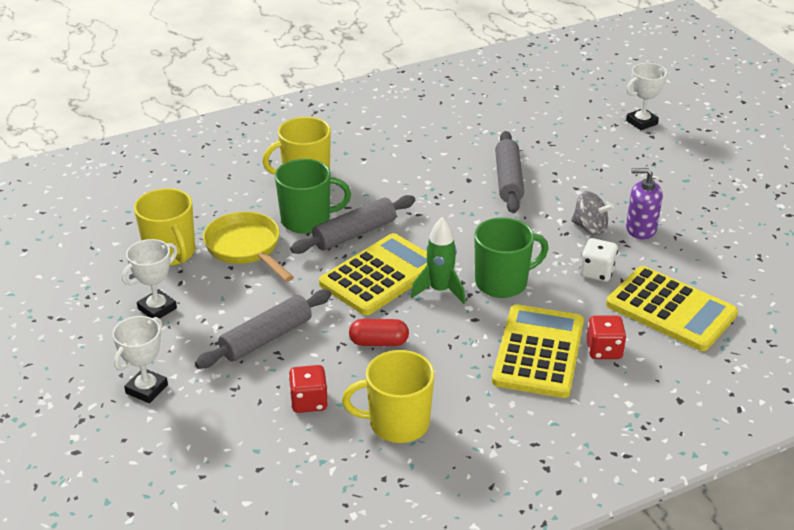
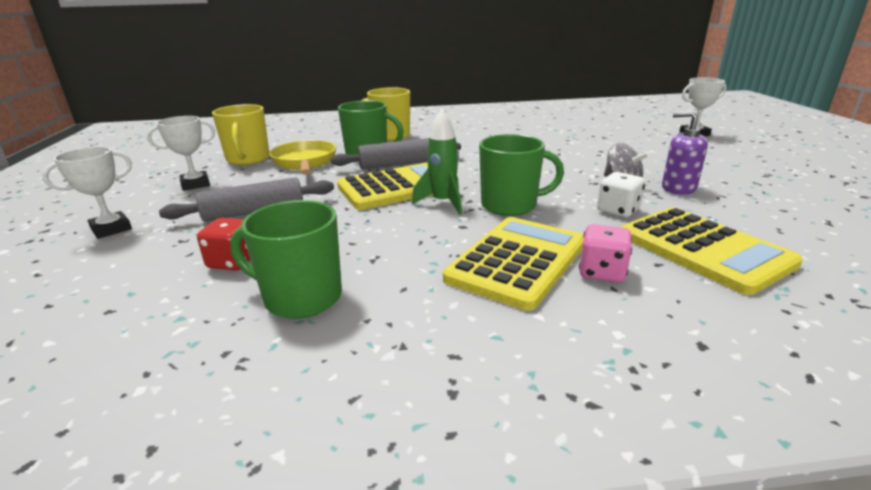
camera: 20 degrees right, 10 degrees down
(379, 342) = (351, 229): red capsule -> none
(397, 423) = (301, 297): yellow mug -> green mug
(508, 180) = (555, 150): grey rolling pin -> none
(604, 350) = (602, 272): red dice -> pink dice

